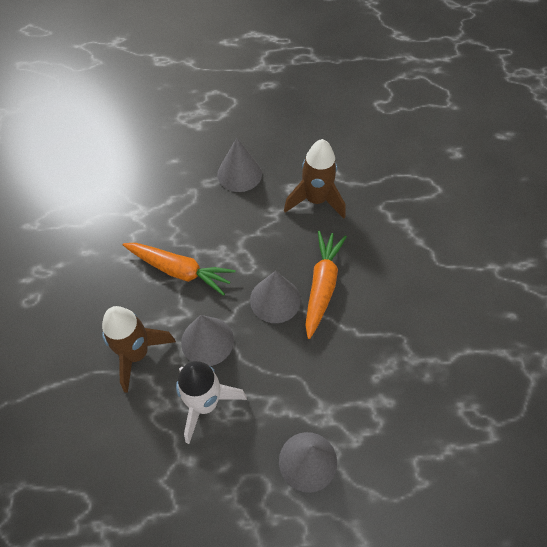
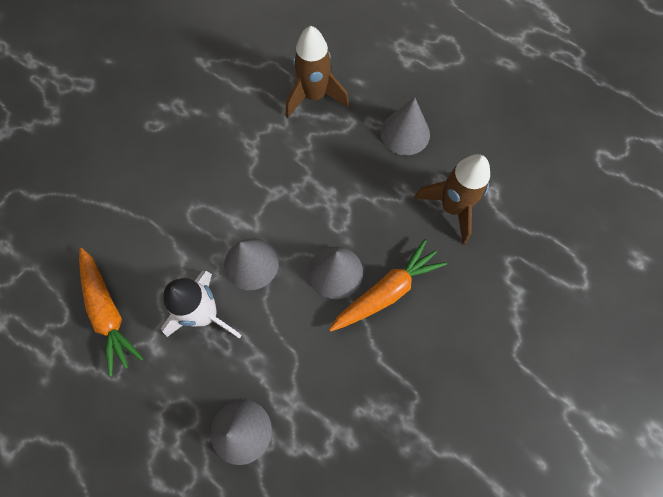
camera: 40 degrees right, 10 degrees up
(136, 354) = (190, 230): brown rocket -> brown rocket (314, 96)
(179, 270) = (280, 185): orange carrot -> orange carrot (108, 312)

